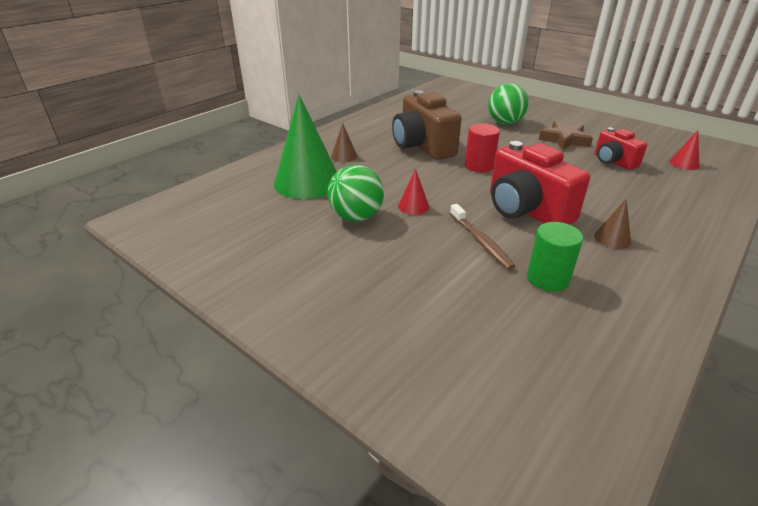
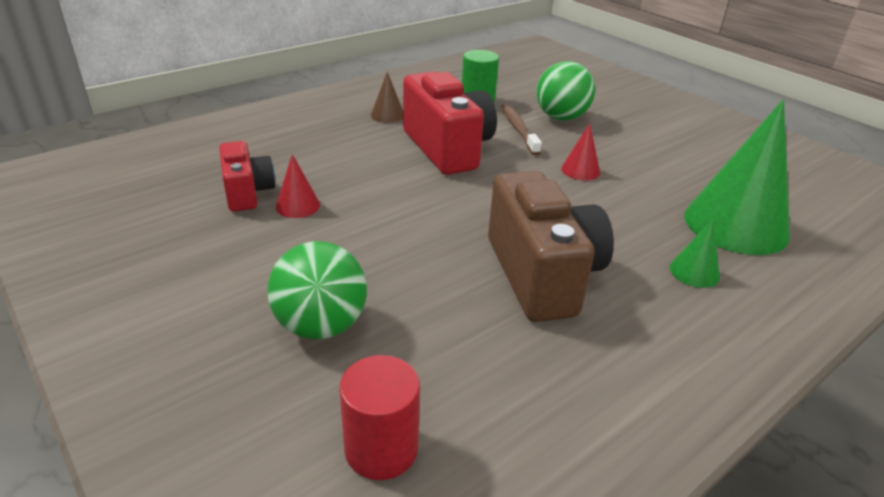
camera: 170 degrees left, 0 degrees up
(344, 156) = (694, 272): brown cone -> green cone
(356, 217) = (650, 168): green ball -> green ball (561, 117)
(479, 166) = (462, 215): red cylinder -> red cylinder (381, 449)
(564, 140) = (259, 249): brown star -> none
(684, 163) = (152, 174): red cone -> red cone (298, 205)

